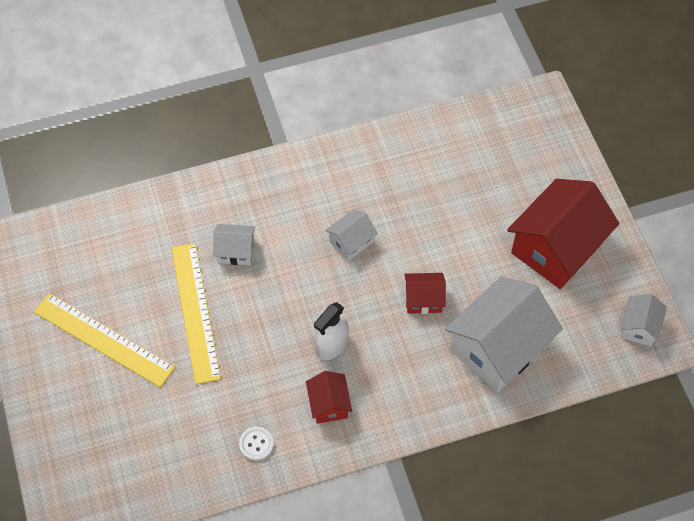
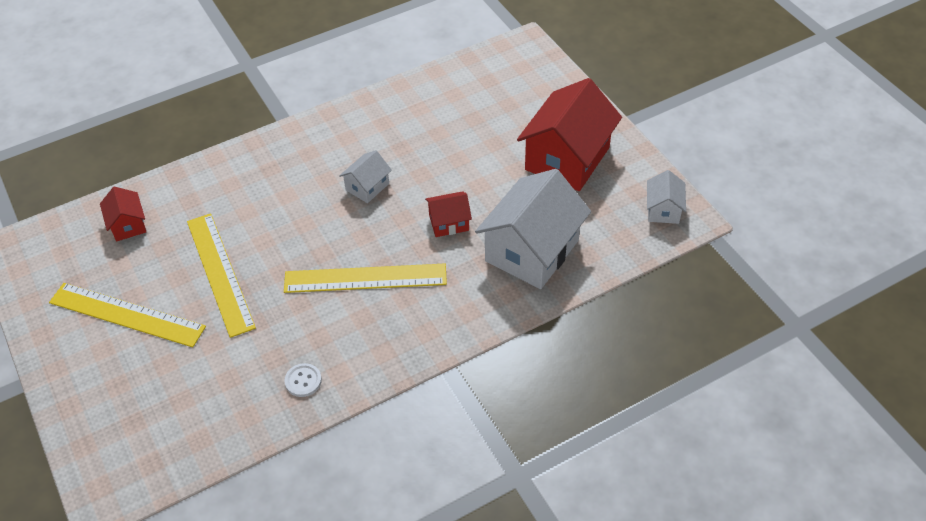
camera: 10 degrees left, 10 degrees down
(235, 251) = (253, 214): white house -> none
(329, 404) = (372, 330): red house -> red house (128, 225)
(332, 345) = (365, 278): white spray bottle -> yellow ruler

